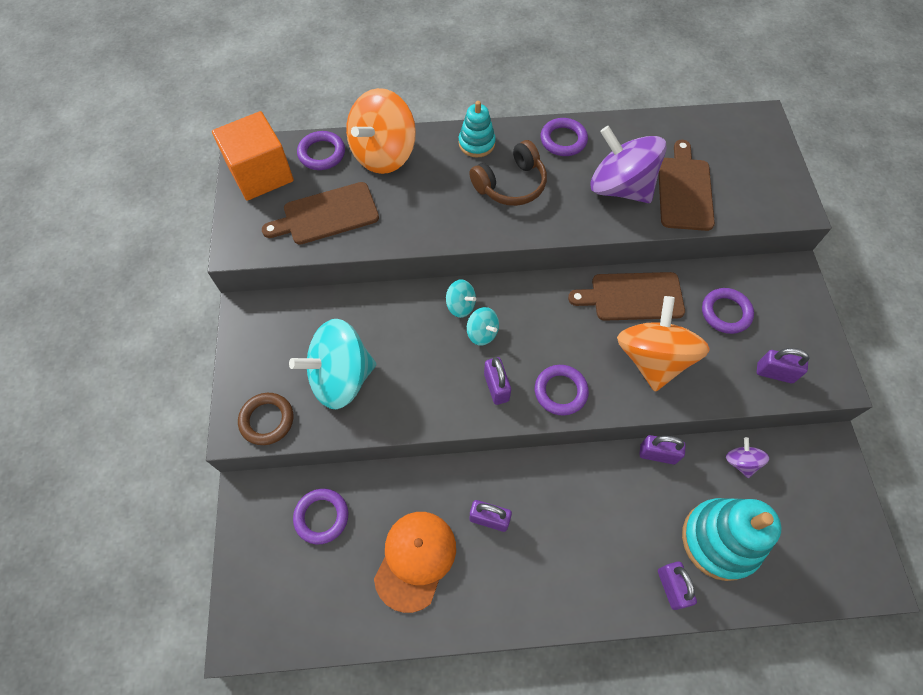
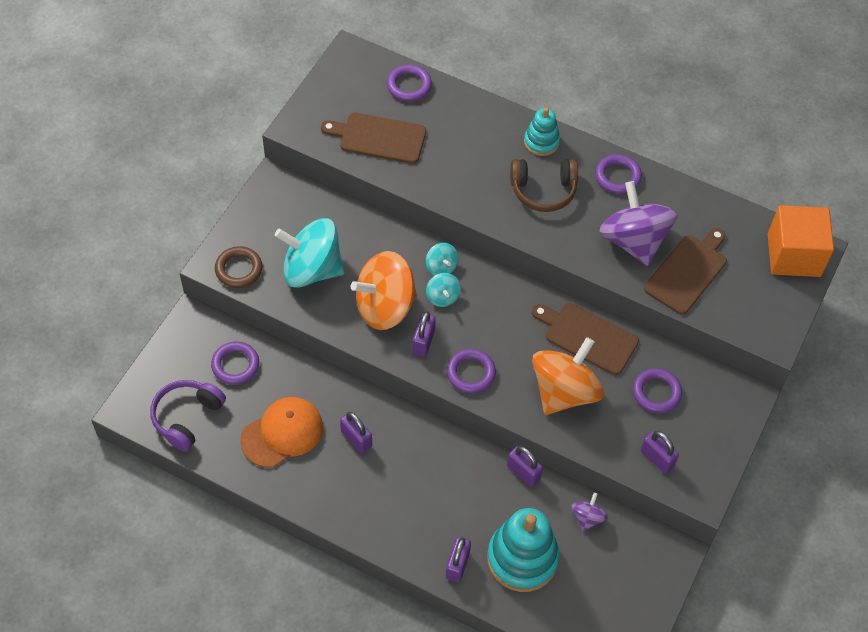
camera: 30 degrees right, 5 degrees down
(261, 174) = (350, 78): orange cube -> orange cube (793, 255)
(307, 606) = (187, 417): none -> purple headphones
(384, 154) = (458, 111): orange spinning top -> orange spinning top (385, 306)

